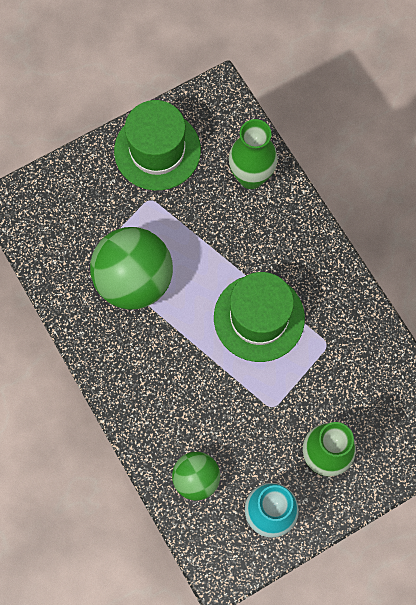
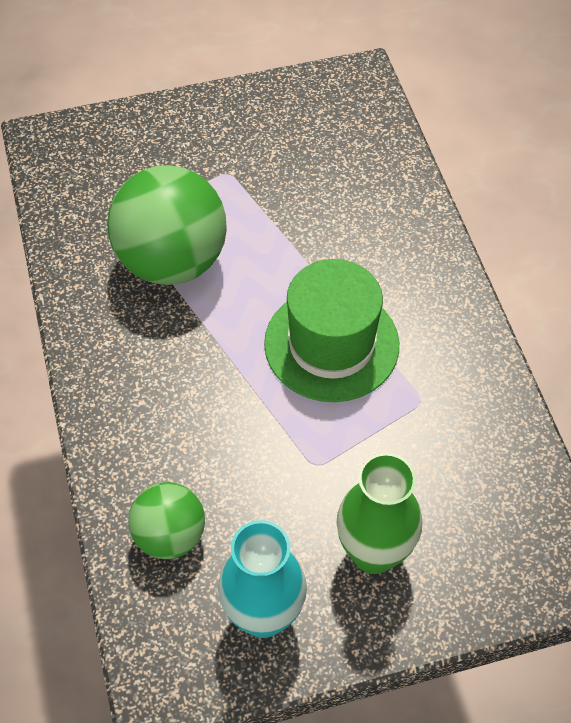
camera: 15 degrees right, 15 degrees down
(157, 150) = (256, 122): green hat -> none
(251, 177) = (372, 176): green vase -> none

